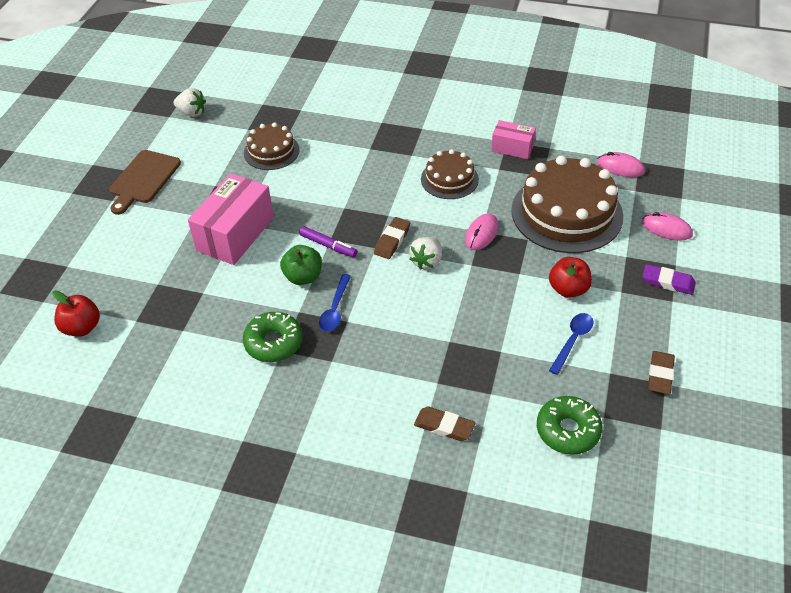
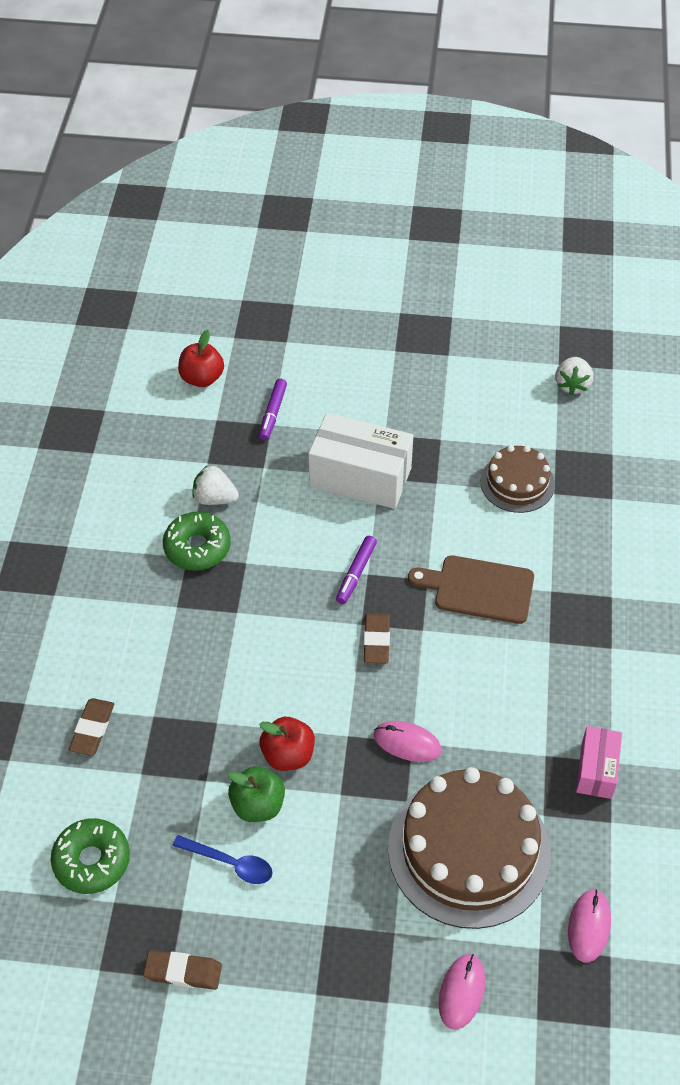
camera: 80 degrees right, 5 degrees up
(143, 179) = (436, 369): brown cutting board -> brown cutting board (479, 589)
(145, 281) = (273, 413): none -> purple marker
(235, 234) = (360, 477): pink box -> white box
(303, 277) = (300, 557): green apple -> green apple (258, 805)
(335, 309) = (253, 597): blue spoon -> none
(392, 240) = (376, 640): brown eraser -> brown eraser turned 75 degrees clockwise
(427, 261) = (345, 684): white strawberry -> white strawberry (215, 498)
(449, 179) = (508, 694): brown cake -> none
(568, 289) = (319, 856): red apple -> red apple (288, 755)
(668, 282) = (351, 989): purple eraser -> none

